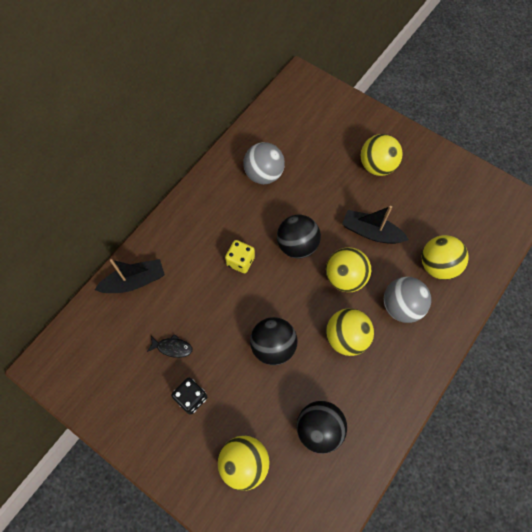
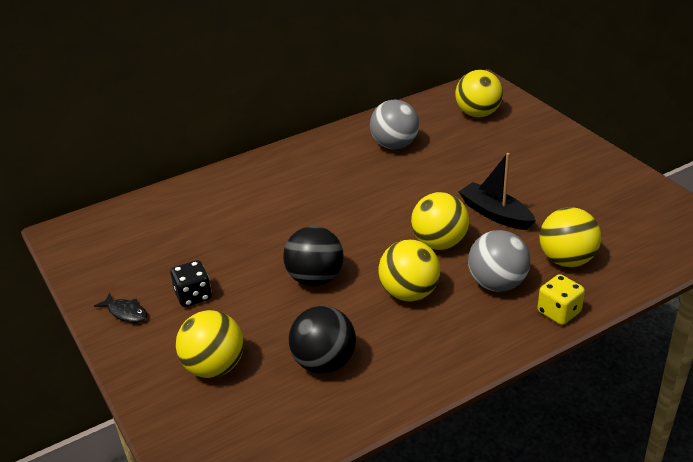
camera: 25 degrees right, 30 degrees down
(134, 281) = (199, 194): black boat -> none
(172, 347) = (202, 252): black fish -> black fish (126, 312)
(240, 261) = (323, 204): yellow dice -> yellow dice (559, 312)
(297, 245) = (397, 205): black ball -> none
(377, 166) = (535, 164): yellow ball -> yellow ball (478, 114)

